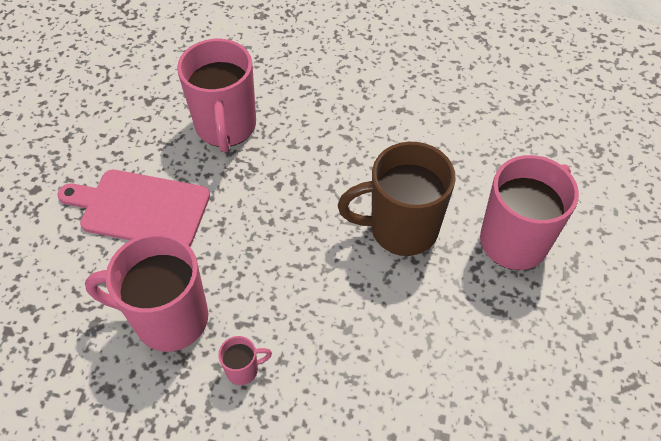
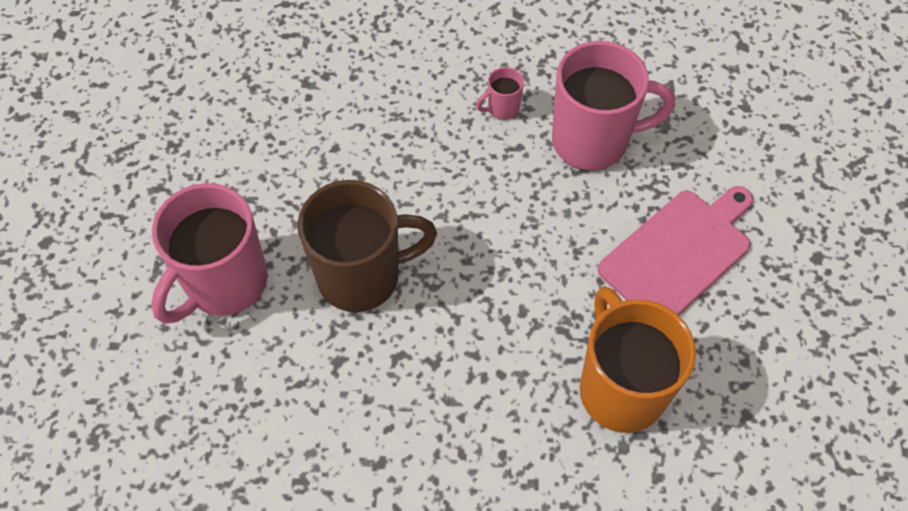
camera: 170 degrees right, 5 degrees up
(140, 208) = (679, 253): pink cutting board -> pink cutting board turned 45 degrees counterclockwise
(226, 127) = (620, 388): pink mug -> orange mug

